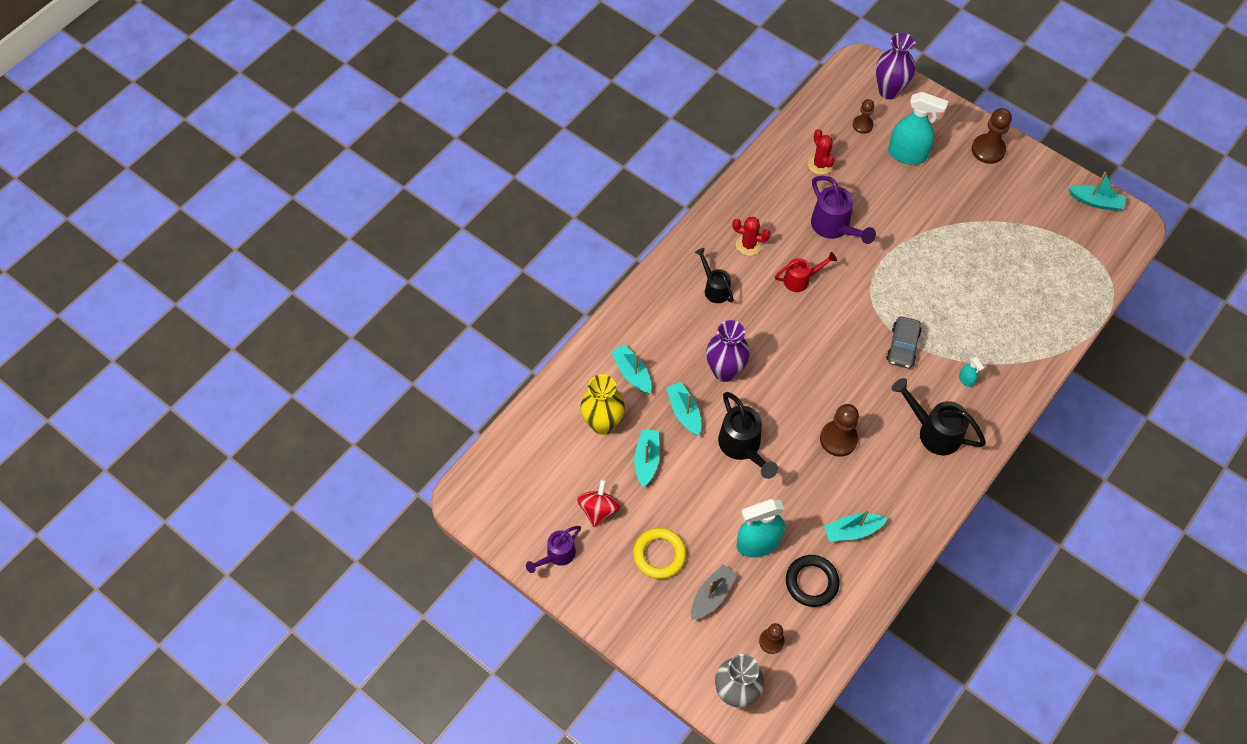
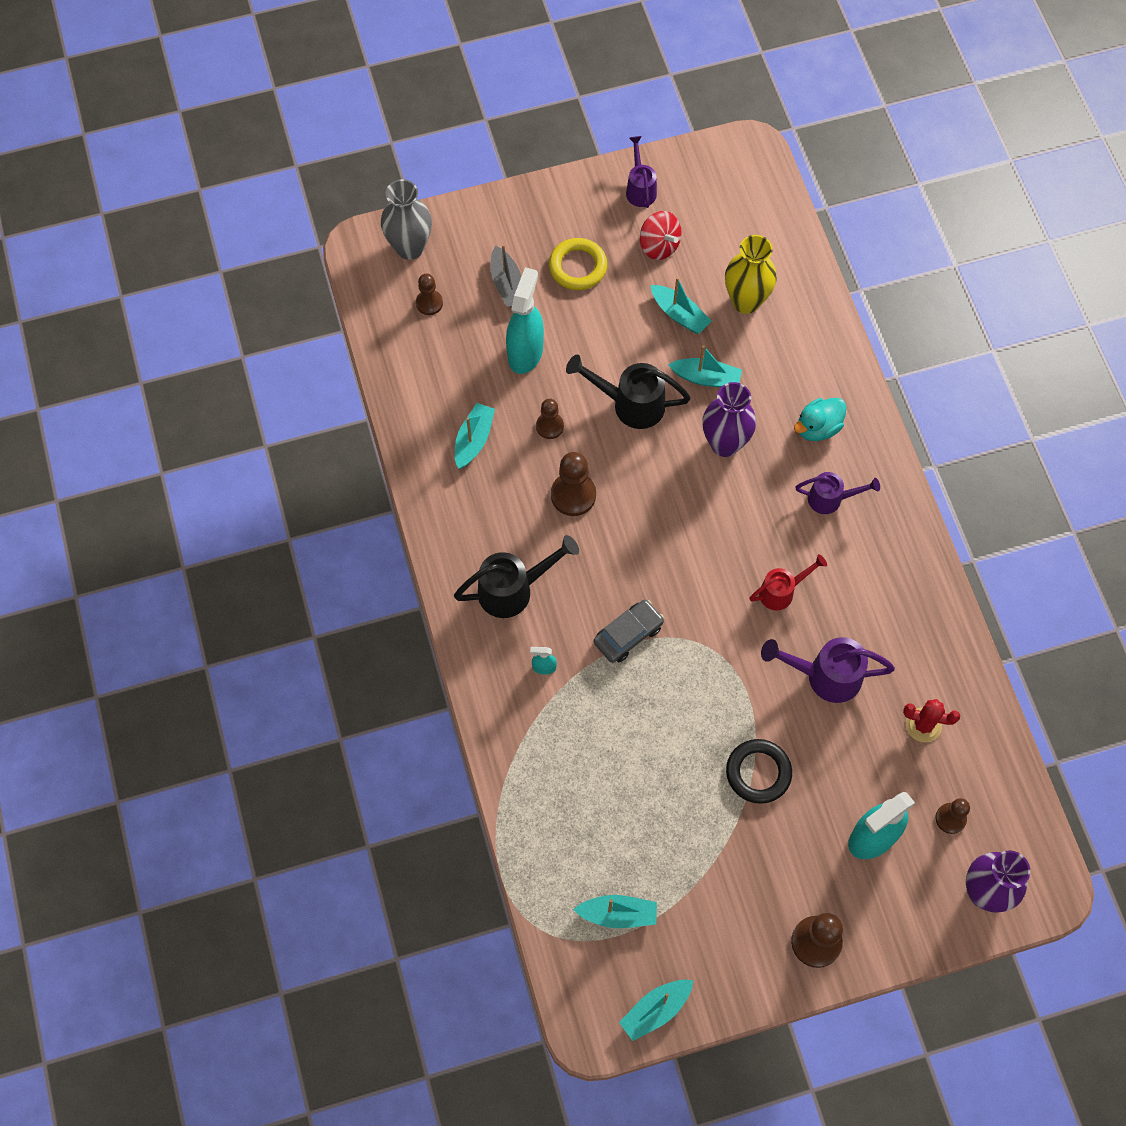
camera: 125 degrees right, 5 degrees up
(632, 373) = (783, 359): turquoise boat -> turquoise boat (618, 914)
(668, 324) = (817, 428): none -> turquoise duck
(714, 288) = (830, 499): black watering can -> purple watering can
(748, 245) = (863, 570): red cactus -> none
(800, 280) = (781, 591): red watering can -> red watering can turned 135 degrees counterclockwise
(801, 488) = (549, 426): none -> brown pawn
(811, 582) = (454, 371): black ring -> black ring (758, 772)
(902, 346) = (628, 634): grey car -> grey car turned 90 degrees clockwise

